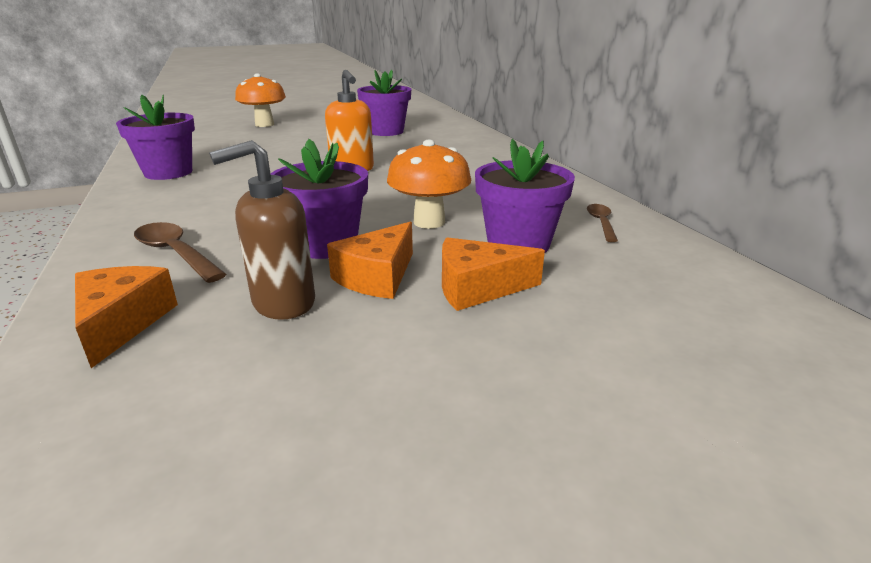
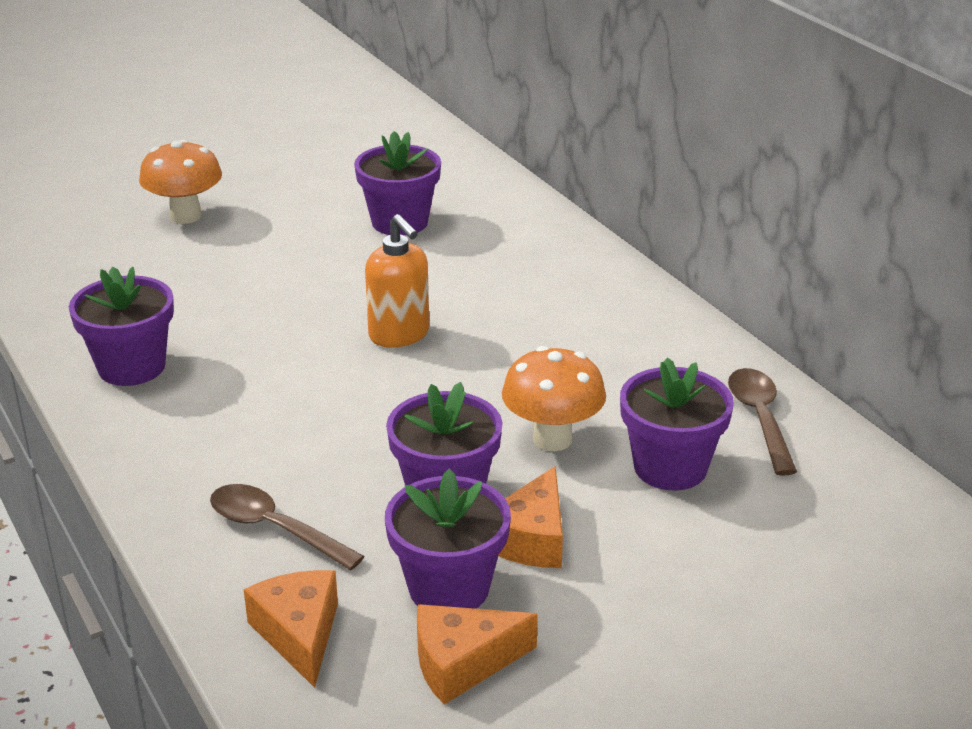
camera: 10 degrees left, 5 degrees up
(283, 303) = (449, 588): brown soap dispenser -> purple flower pot
(477, 288) = (644, 543): orange cheese -> orange cheese (463, 663)
(601, 223) = (760, 419): brown spoon -> brown spoon, size x1.61

